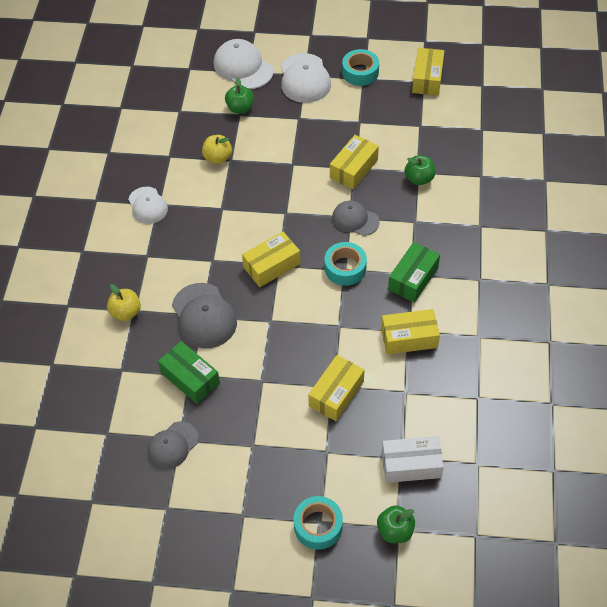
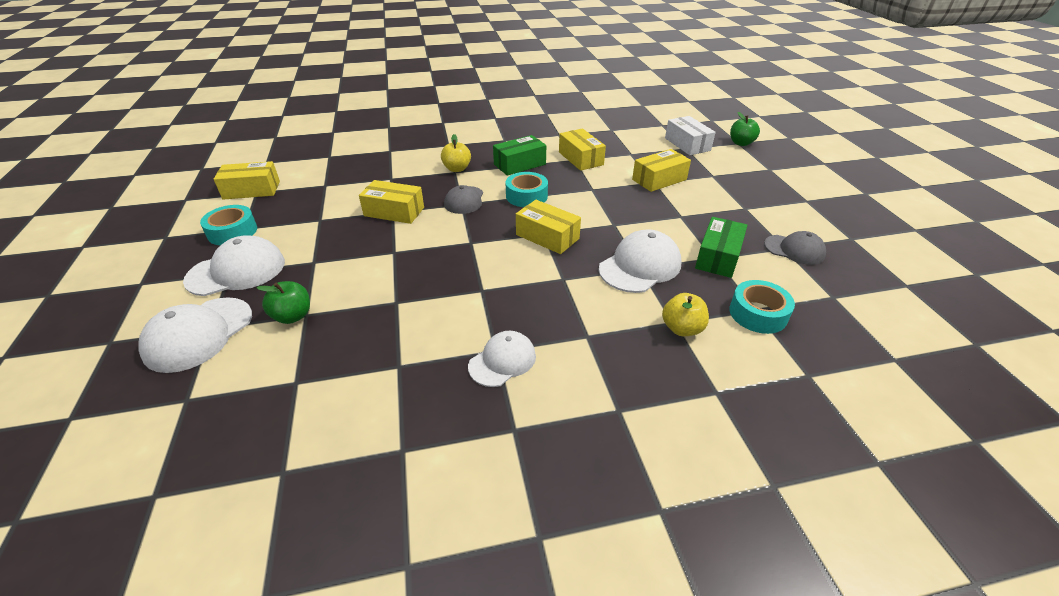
camera: 110 degrees left, 15 degrees down
(204, 316) = (640, 266): grey cap -> white cap
(218, 158) = (394, 314): yellow apple -> yellow apple (457, 169)
(318, 526) = (773, 169): turquoise tape -> turquoise tape (758, 314)
(336, 394) = (659, 179): yellow box -> yellow box turned 45 degrees counterclockwise
(413, 278) = (519, 164): green box -> green box turned 45 degrees counterclockwise
(419, 179) = (400, 176): green apple -> none

